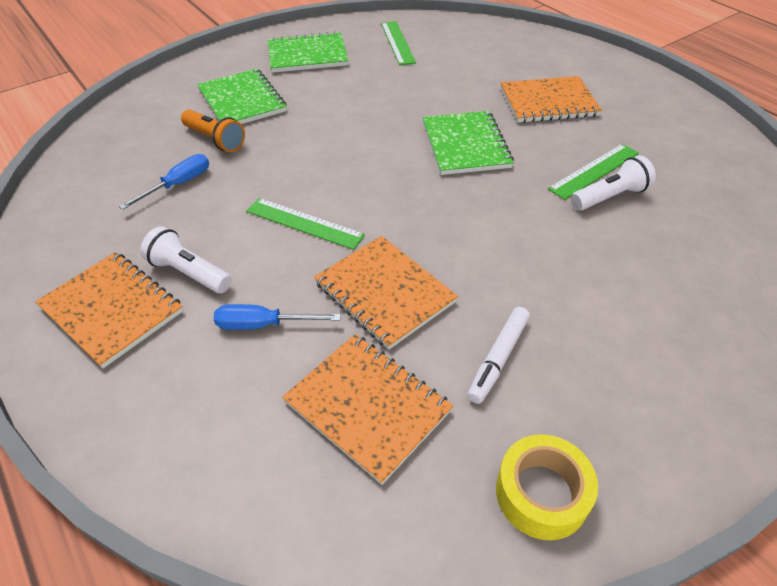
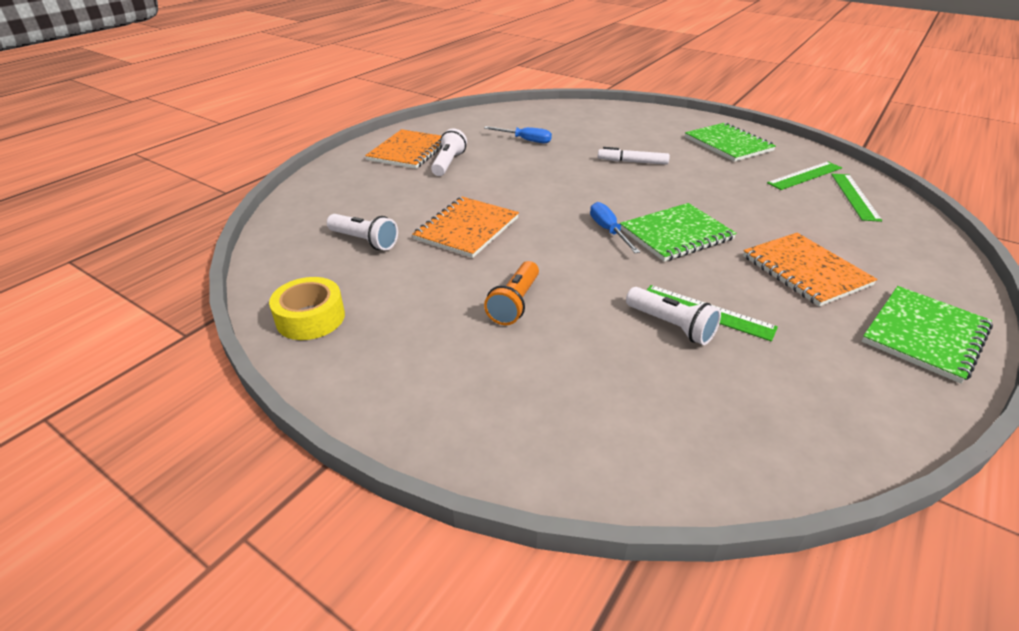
camera: 70 degrees right, 10 degrees down
(215, 140) = (581, 139): orange flashlight -> orange flashlight (514, 303)
(242, 101) = (636, 136): green notebook -> green notebook (925, 335)
(263, 325) = (417, 194): blue screwdriver -> blue screwdriver (608, 231)
(304, 223) = (518, 187): green ruler -> green ruler (855, 196)
(367, 406) = (364, 241): orange notebook -> white flashlight
(498, 359) = (424, 285): white marker -> white marker (632, 162)

